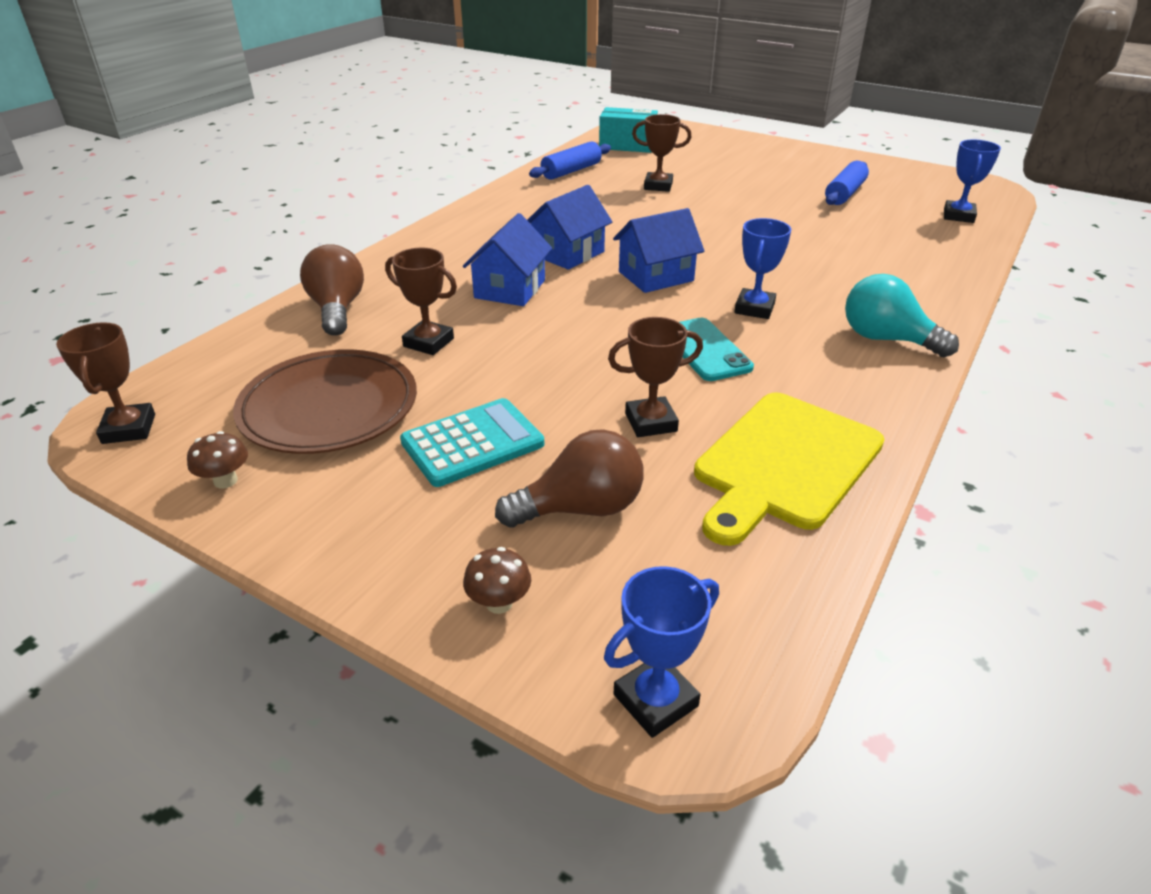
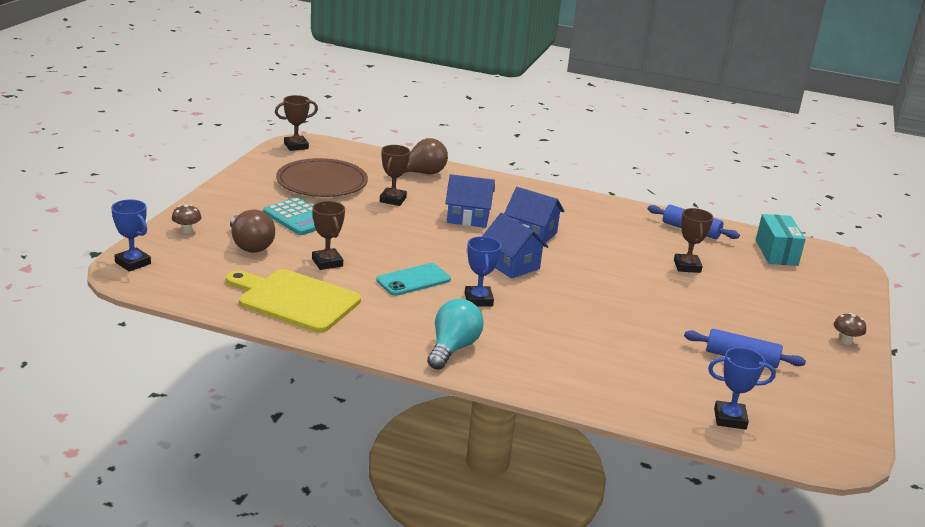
camera: 75 degrees right, 10 degrees down
(225, 481) = (261, 170): brown mushroom -> brown mushroom (845, 341)
(754, 308) = (478, 300): blue trophy -> blue trophy turned 75 degrees clockwise

